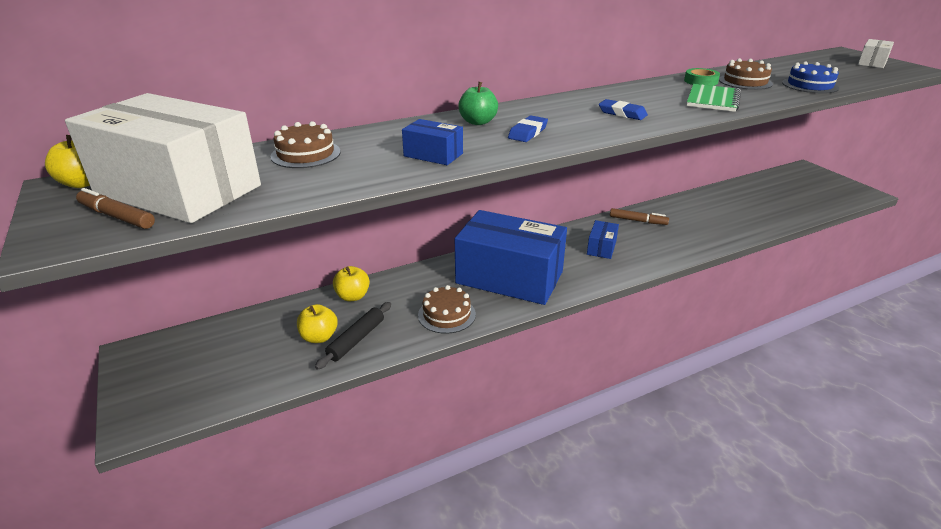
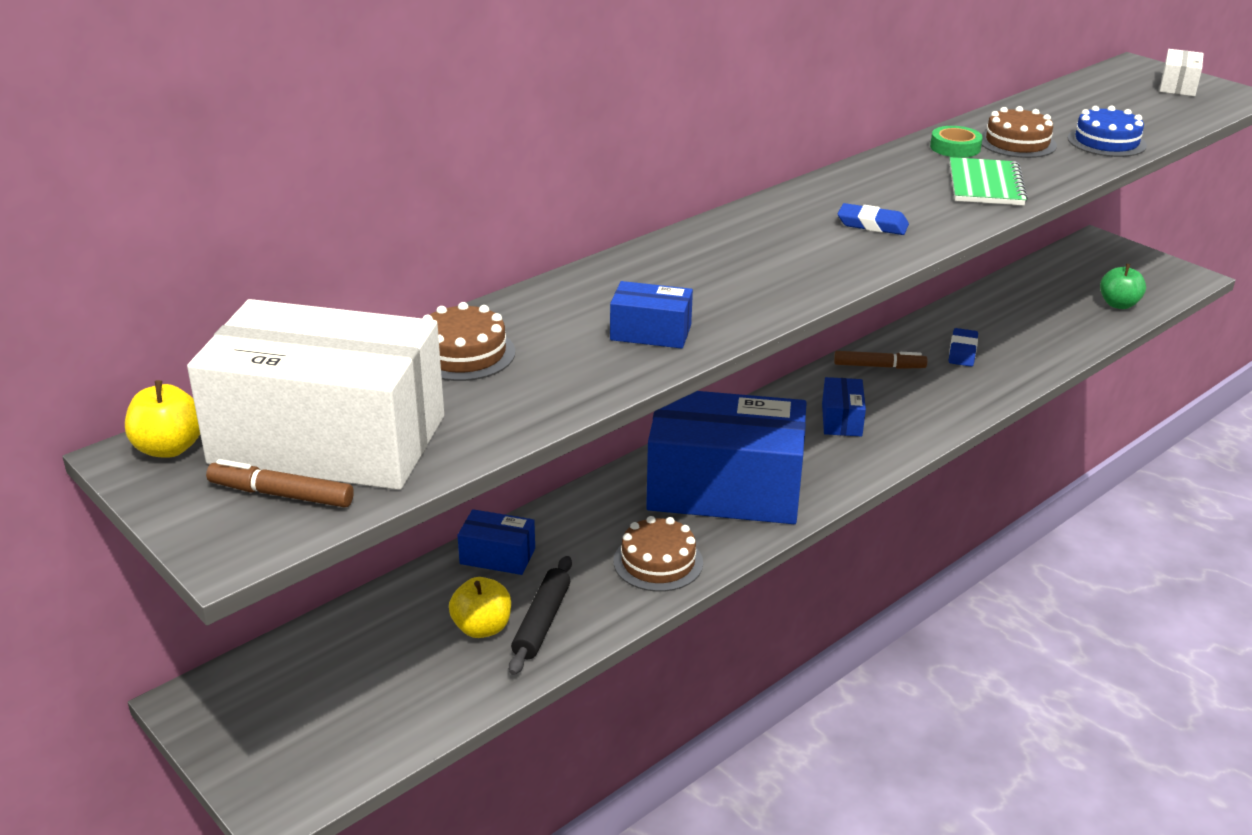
camera: 15 degrees left, 0 degrees up
(353, 296) = (497, 556): yellow apple -> blue box
(478, 122) = (676, 264): green apple -> green apple (1118, 304)
(527, 132) = (759, 276): blue eraser -> blue eraser (962, 351)

